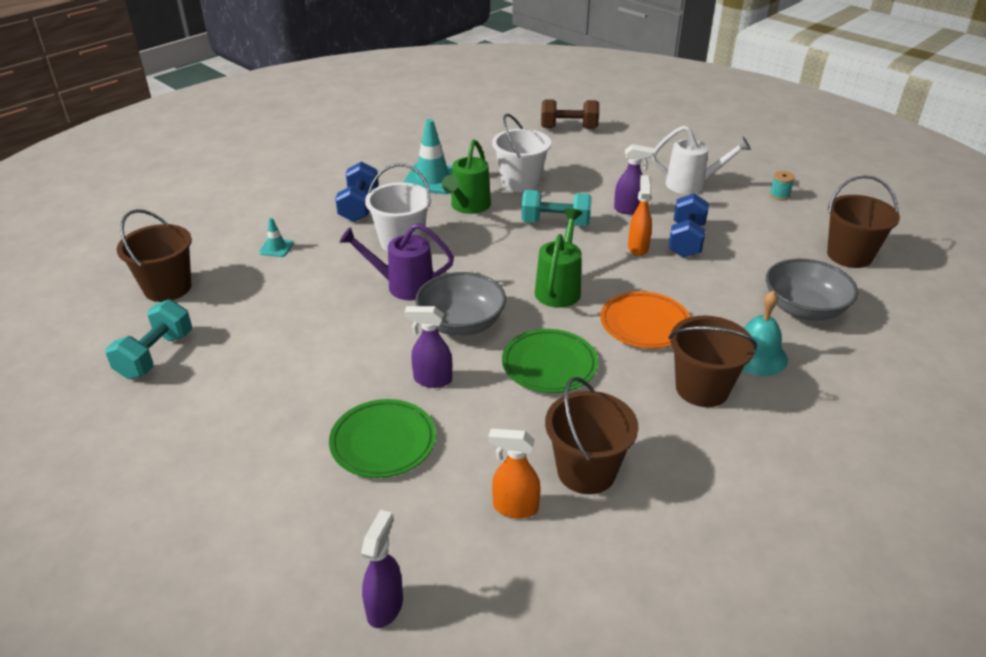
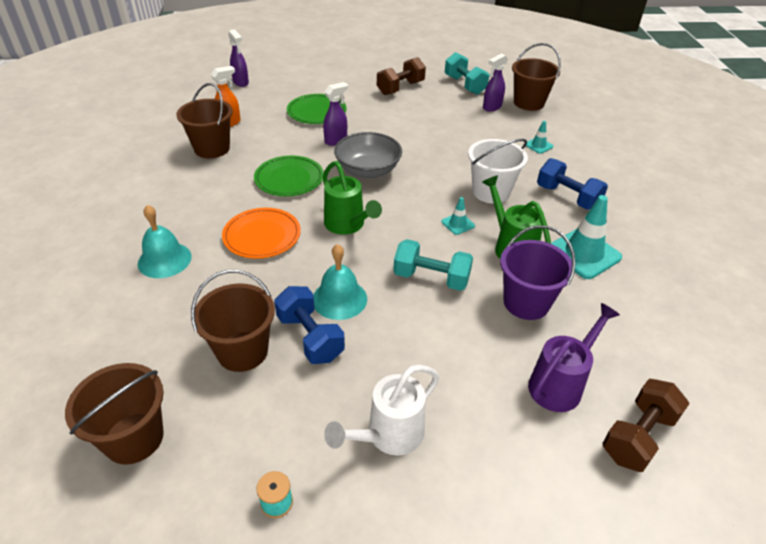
camera: 130 degrees right, 5 degrees up
(222, 406) = (400, 88): none -> brown dumbbell
(403, 286) = (434, 169): purple watering can -> purple watering can (560, 384)
(473, 239) = (458, 224): none -> turquoise traffic cone
(520, 182) = (526, 302): white bucket -> purple bucket
(555, 223) = (431, 278): turquoise dumbbell -> turquoise dumbbell turned 60 degrees clockwise
(629, 210) = (399, 340): purple spray bottle -> purple spray bottle (491, 107)
(638, 248) = (339, 299): orange spray bottle -> turquoise bell
(702, 388) = (185, 217): brown bucket -> brown bucket (242, 351)
(804, 309) = (149, 327): grey bowl -> none

